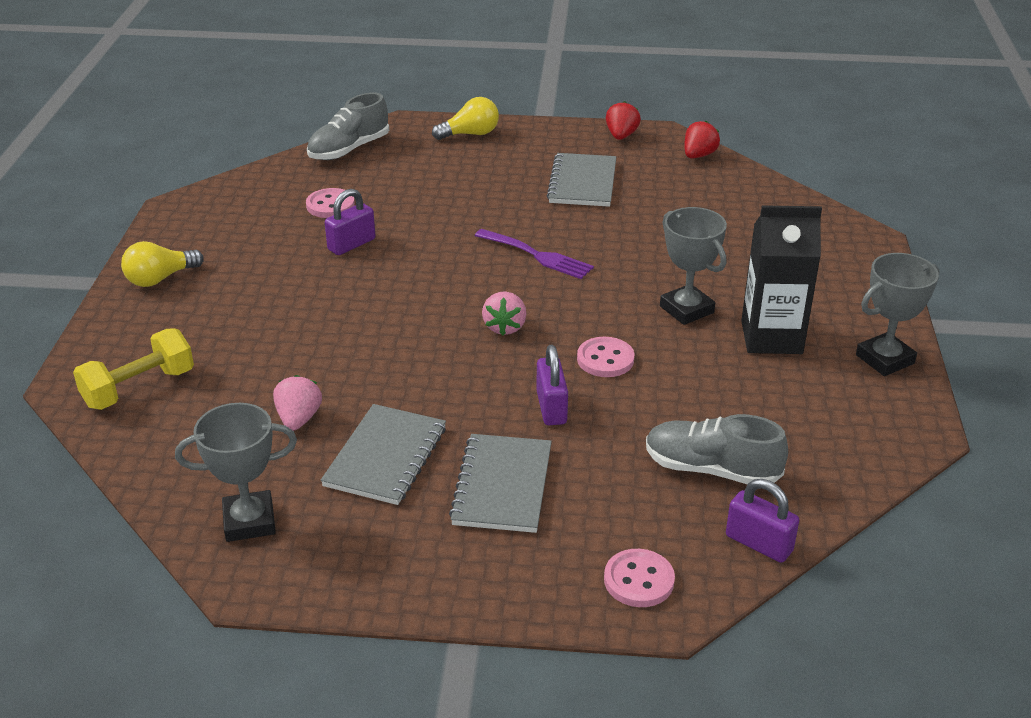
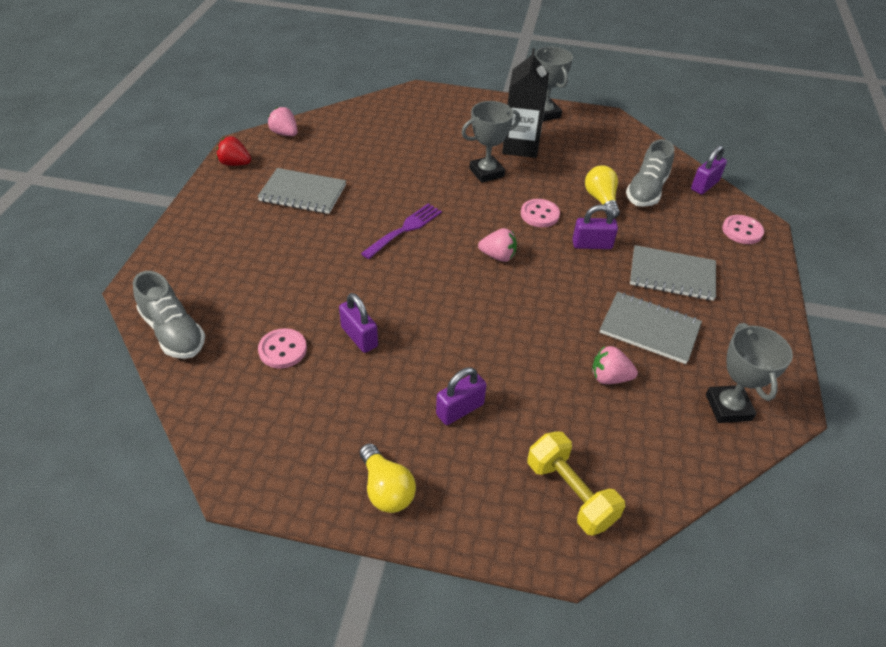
camera: 85 degrees left, 10 degrees up
(252, 313) = (460, 409): none -> purple padlock
(470, 134) = (186, 246): yellow light bulb -> yellow light bulb (601, 200)
(698, 155) = (285, 133): red strawberry -> pink strawberry

